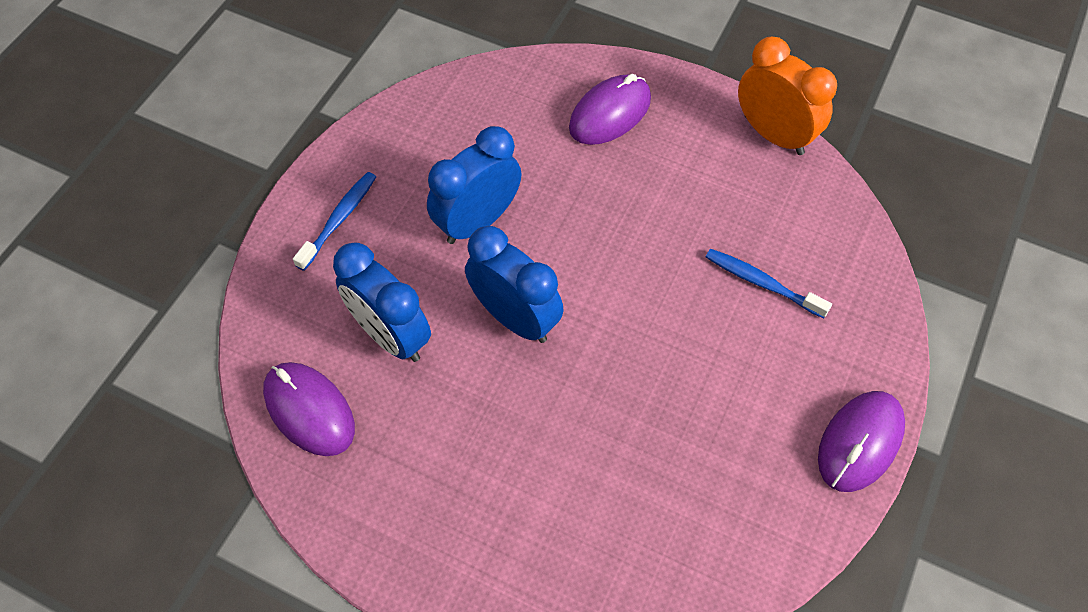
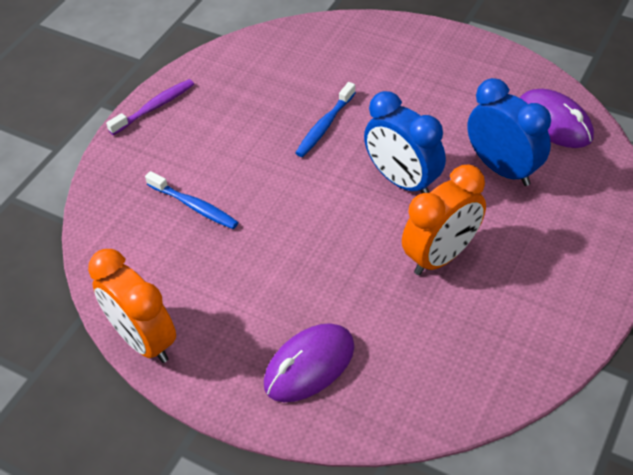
camera: 175 degrees left, 10 degrees down
(339, 219) = (571, 258): blue toothbrush -> blue toothbrush (324, 126)
(477, 221) = (441, 256): blue clock -> orange clock
(859, 442) = (154, 107): purple mouse -> purple toothbrush

